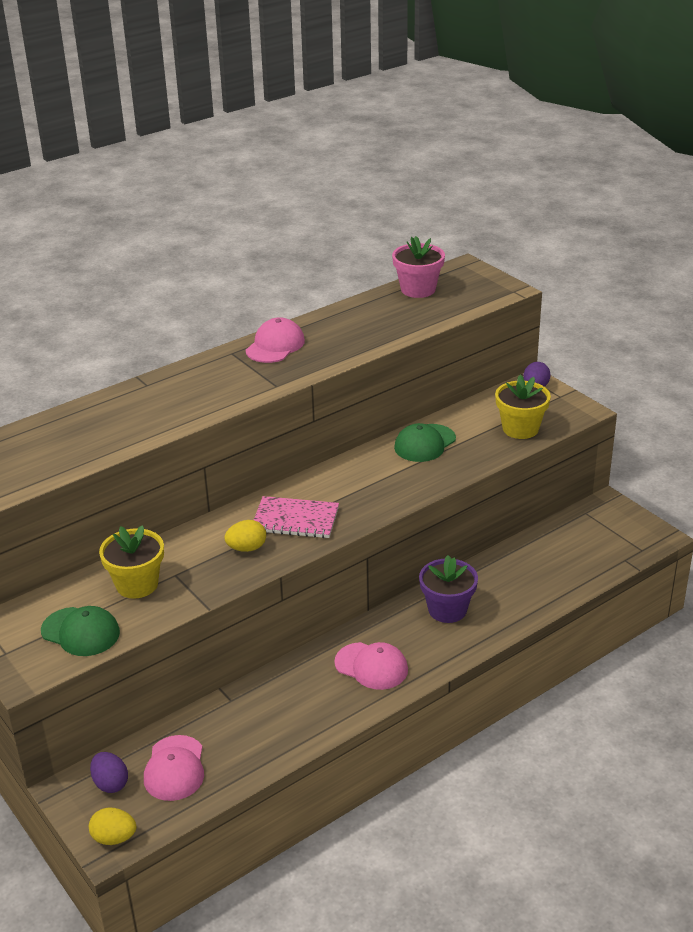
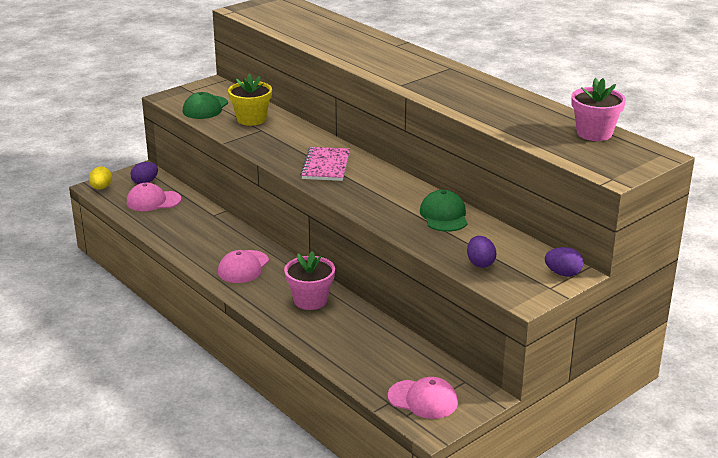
camera: 85 degrees right, 5 degrees down
(247, 548) = (290, 151): yellow egg -> none
(275, 345) = (466, 81): pink cap -> pink cap (423, 399)
(424, 443) = (444, 215): green cap -> green cap turned 45 degrees clockwise
(447, 610) = (310, 300): purple flower pot -> pink flower pot
(520, 429) = (480, 263): yellow flower pot -> purple egg

